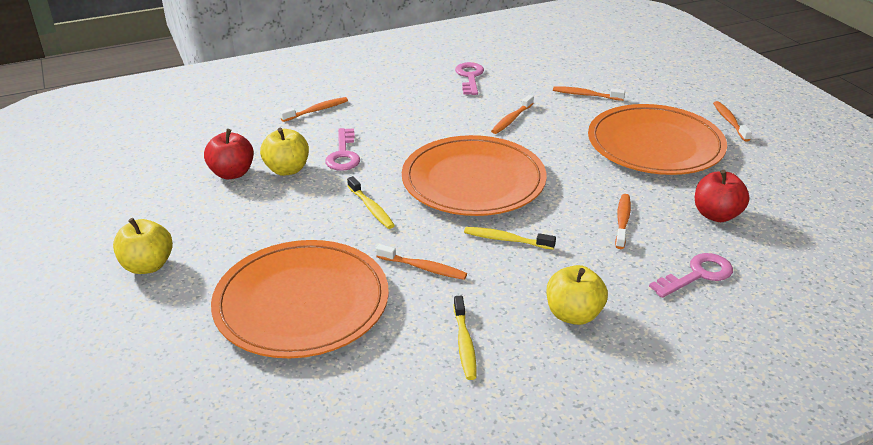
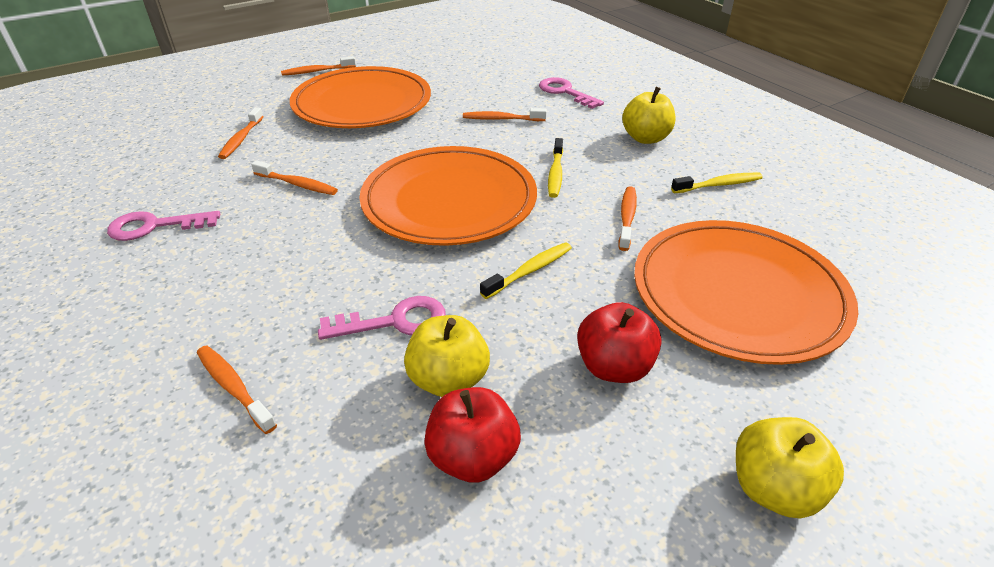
camera: 100 degrees left, 5 degrees up
(716, 215) = (479, 83): red apple -> red apple (614, 367)

